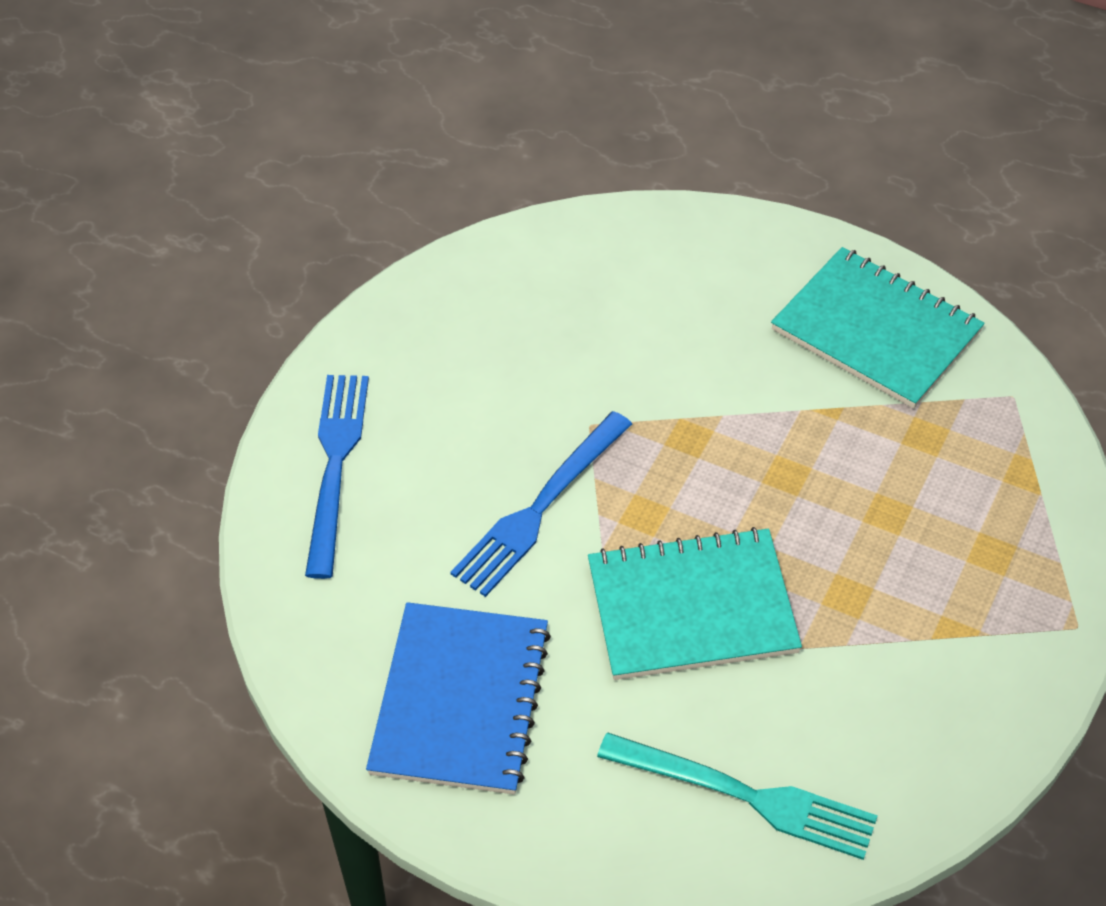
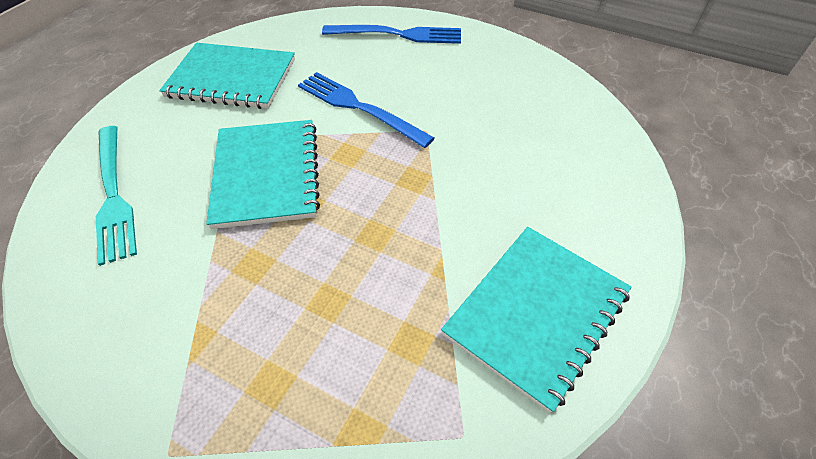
camera: 90 degrees right, 0 degrees up
(460, 701) = (232, 78): blue notebook -> turquoise notebook
(746, 796) = (113, 195): turquoise fork -> turquoise fork turned 45 degrees counterclockwise

